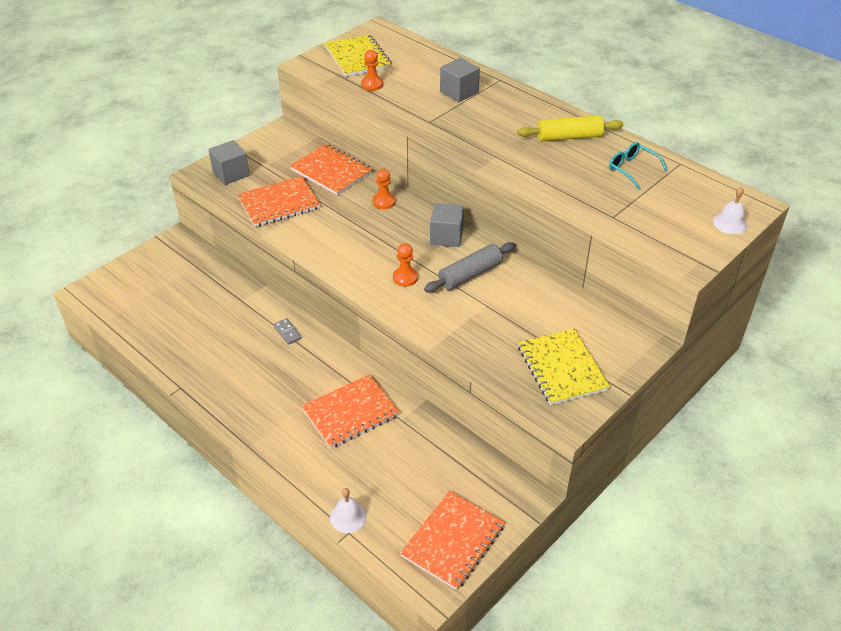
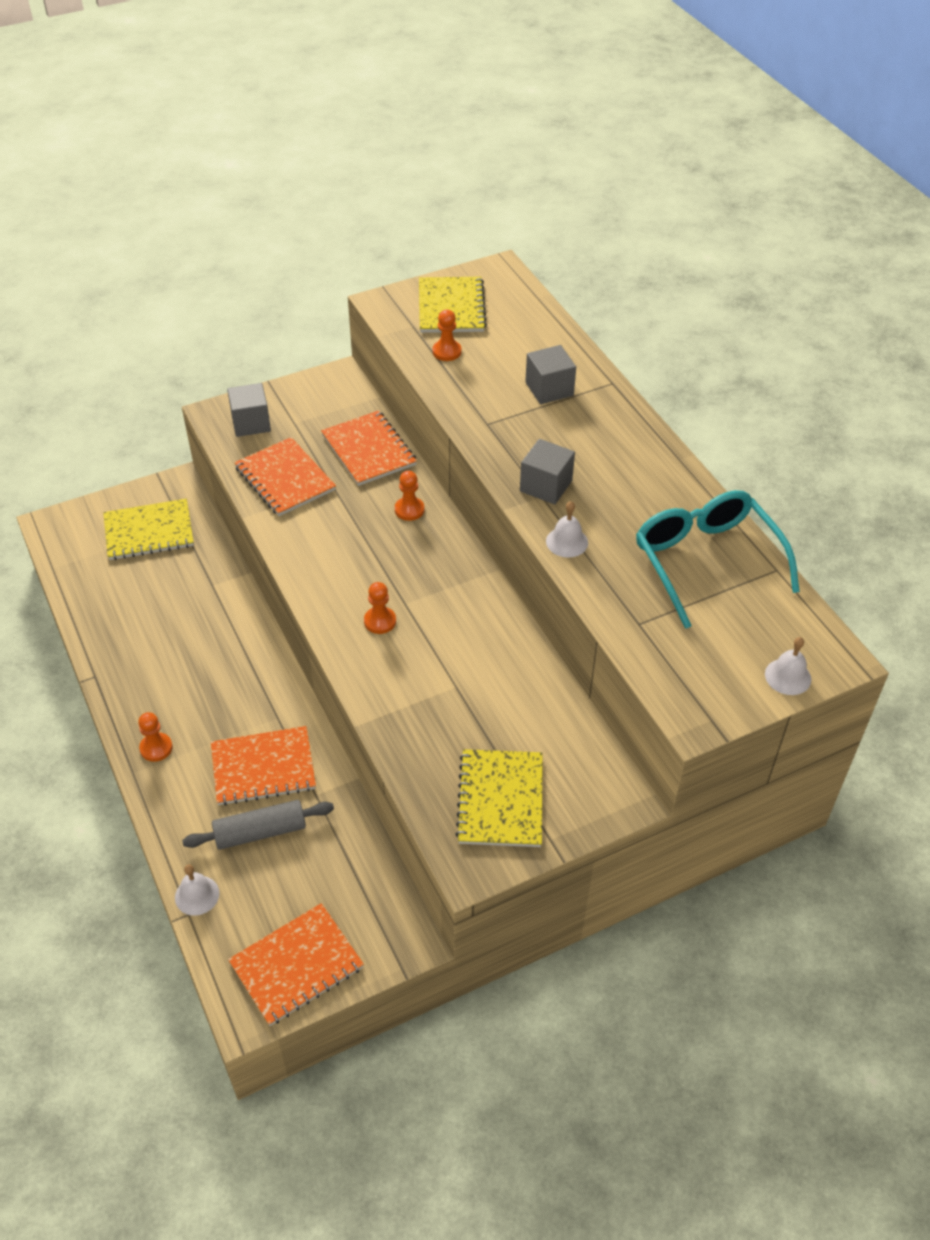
camera: 20 degrees right, 5 degrees up
(170, 276) = (149, 531): none -> yellow notebook
(258, 423) = (156, 748): none -> orange pawn
(279, 203) = (285, 479): orange notebook -> orange notebook turned 60 degrees clockwise
(287, 332) = (243, 642): grey domino -> none
(446, 236) = (459, 579): grey cube -> grey cube (546, 486)
(470, 275) = (459, 640): grey rolling pin -> grey rolling pin (260, 832)
(531, 180) = (567, 542): none -> white bell
(569, 137) = (652, 492): yellow rolling pin -> none
(632, 169) = (706, 561): turquoise glasses -> turquoise glasses, size x2.03

